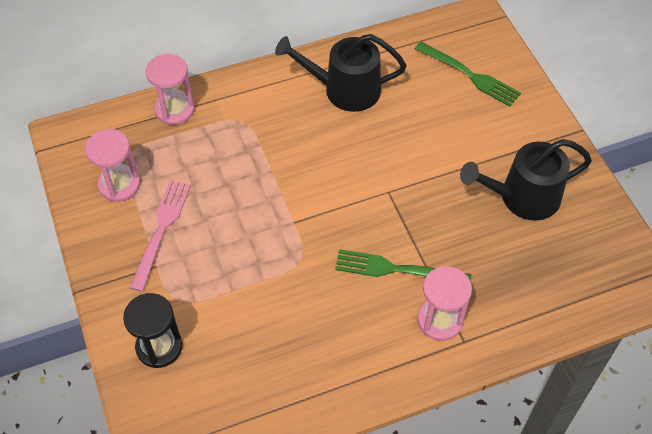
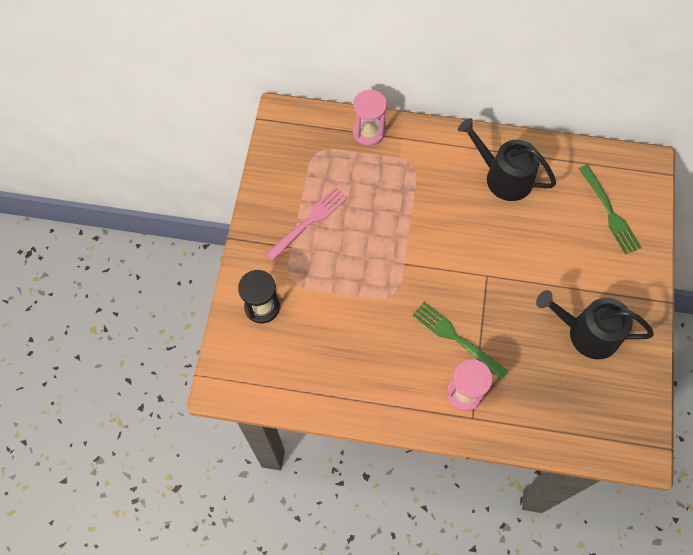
camera: 30 degrees right, 10 degrees up
(119, 185) = (299, 172): pink hourglass -> none

